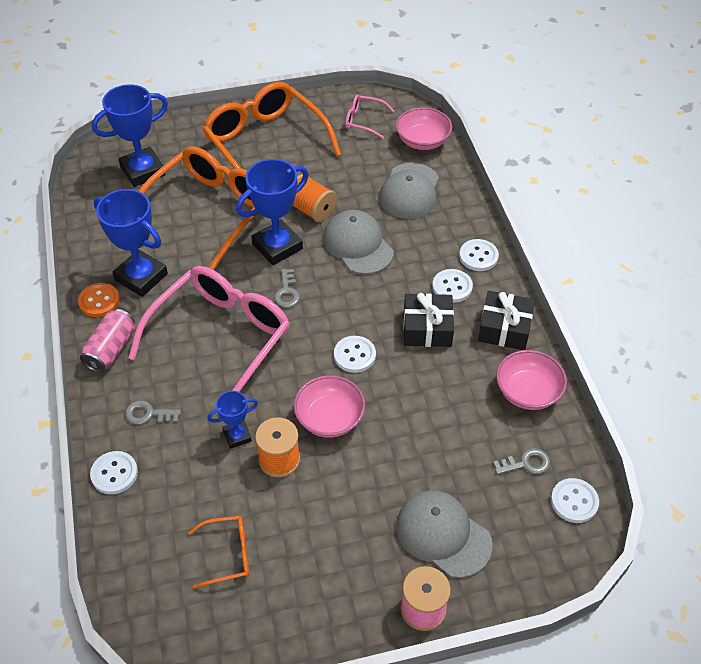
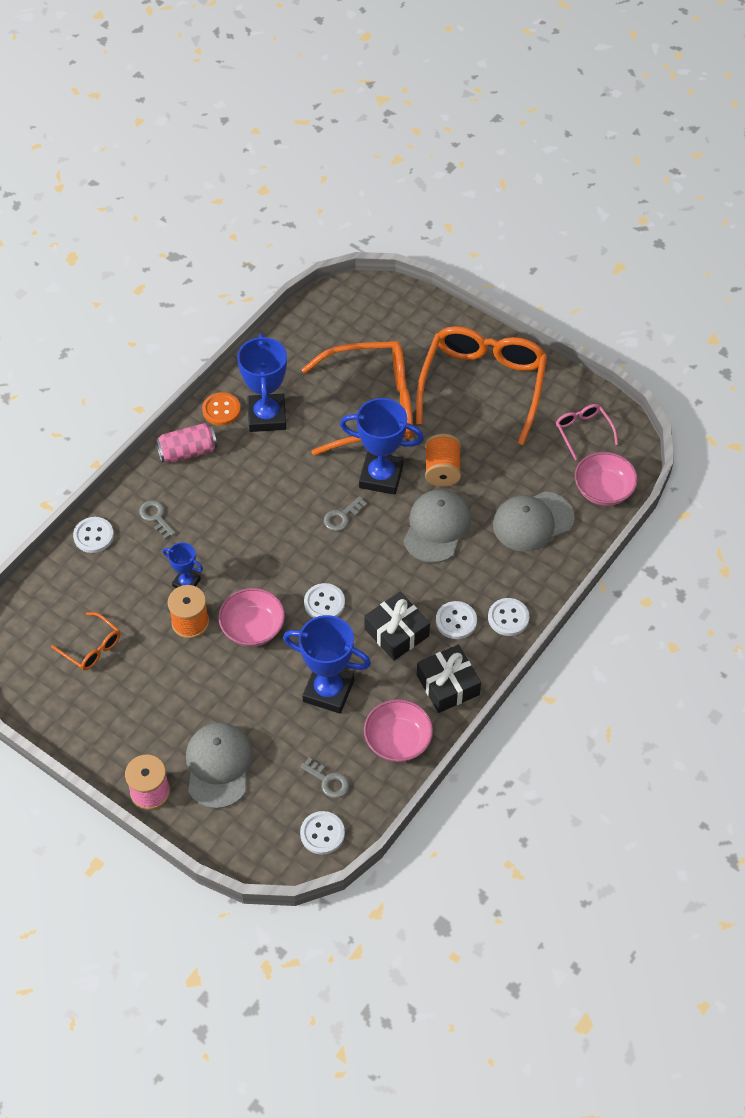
camera: 50 degrees right, 5 degrees up
(143, 171) = (369, 332): blue trophy -> blue trophy (328, 691)
(221, 337) = (260, 508): pink glasses -> none

